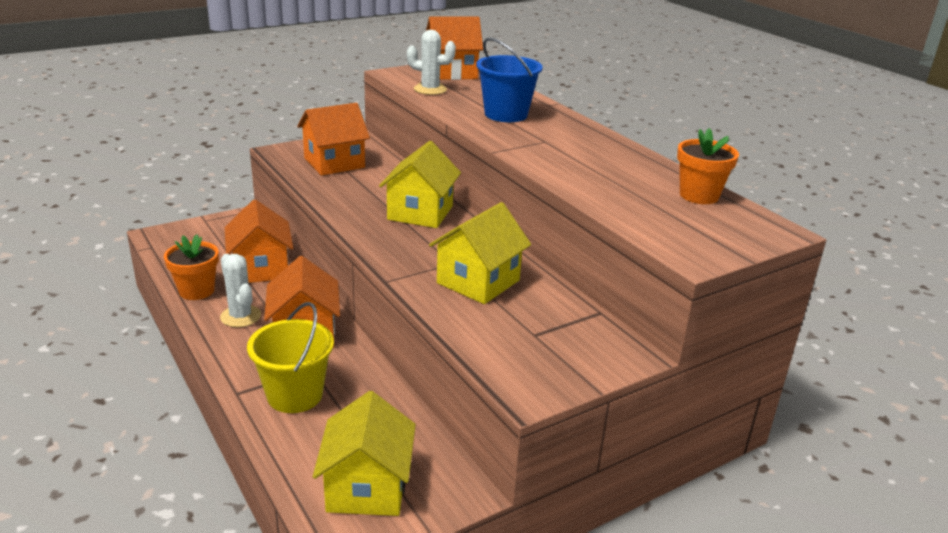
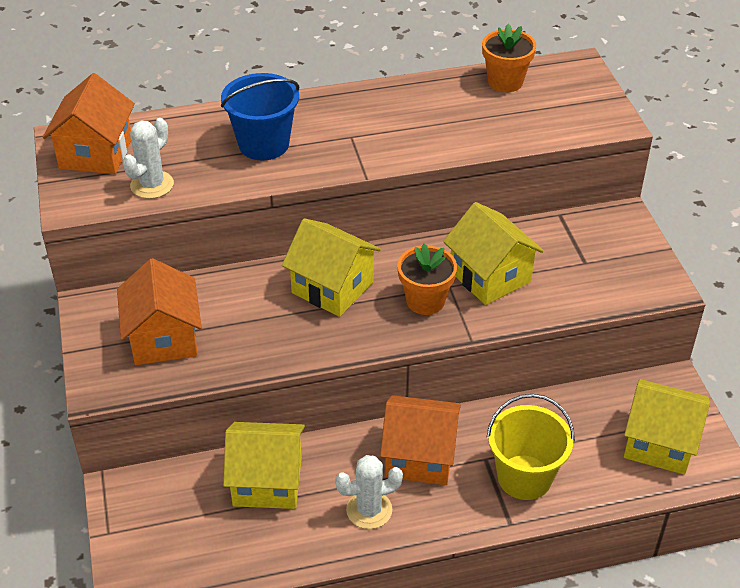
camera: 70 degrees left, 15 degrees up
(196, 291) = (297, 549): orange flower pot -> orange flower pot (425, 301)
(261, 268) = (267, 482): orange house -> yellow house

